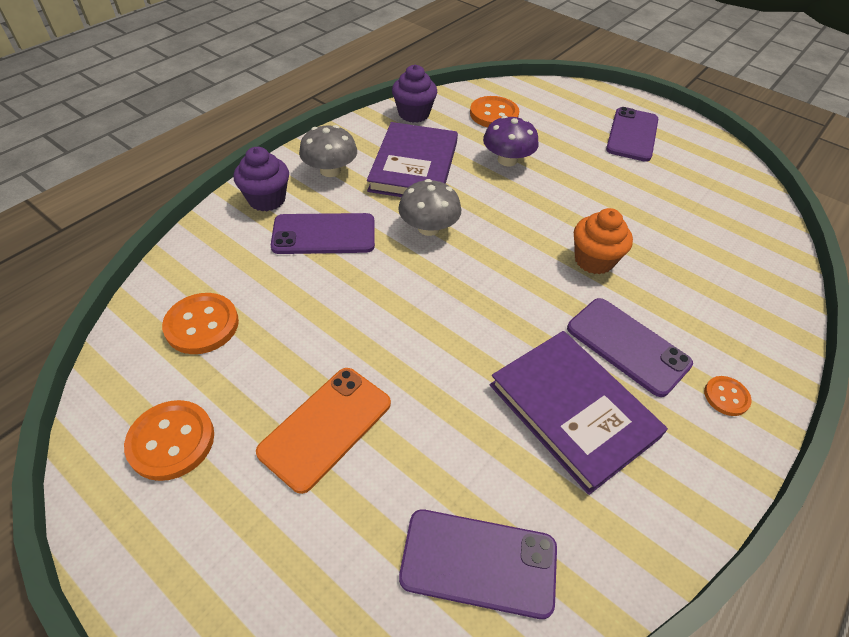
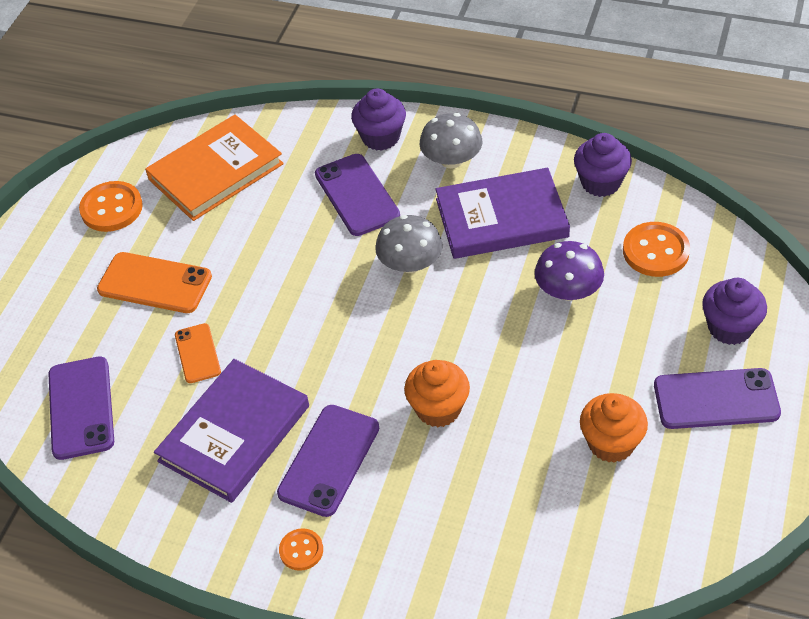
camera: 75 degrees right, 0 degrees up
(202, 325) = (216, 171): orange button -> orange book
(452, 414) = (197, 353): none -> orange phone
(575, 110) = (729, 328): none -> purple cupcake
(655, 187) = (611, 443): none -> orange cupcake

